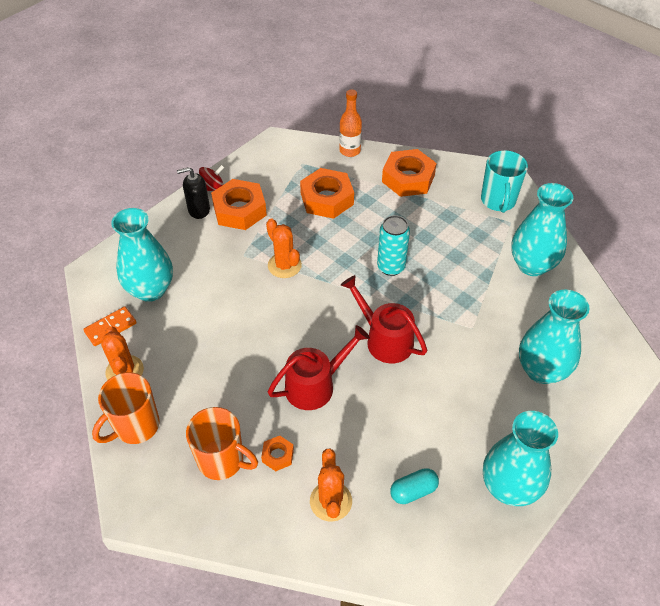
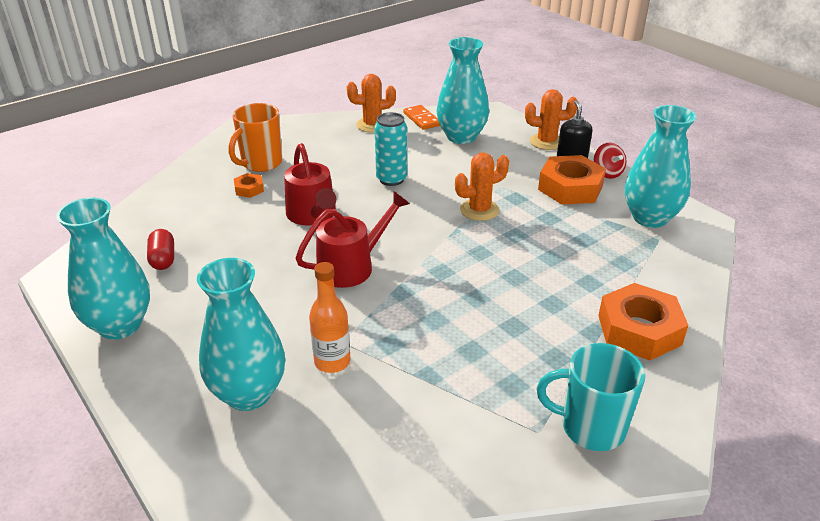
camera: 100 degrees right, 15 degrees down
(135, 426) = (315, 129): orange mug -> none
(327, 199) = (591, 250): orange nut -> none
(331, 501) = (187, 211): orange cactus -> orange cactus (546, 142)
(350, 151) = (695, 281): orange bottle -> orange bottle (332, 362)
(391, 267) = (462, 287): turquoise can -> turquoise can (391, 179)
(413, 491) = (163, 259): turquoise capsule -> red capsule
(532, 265) = (439, 435): turquoise vase -> turquoise vase (650, 218)

